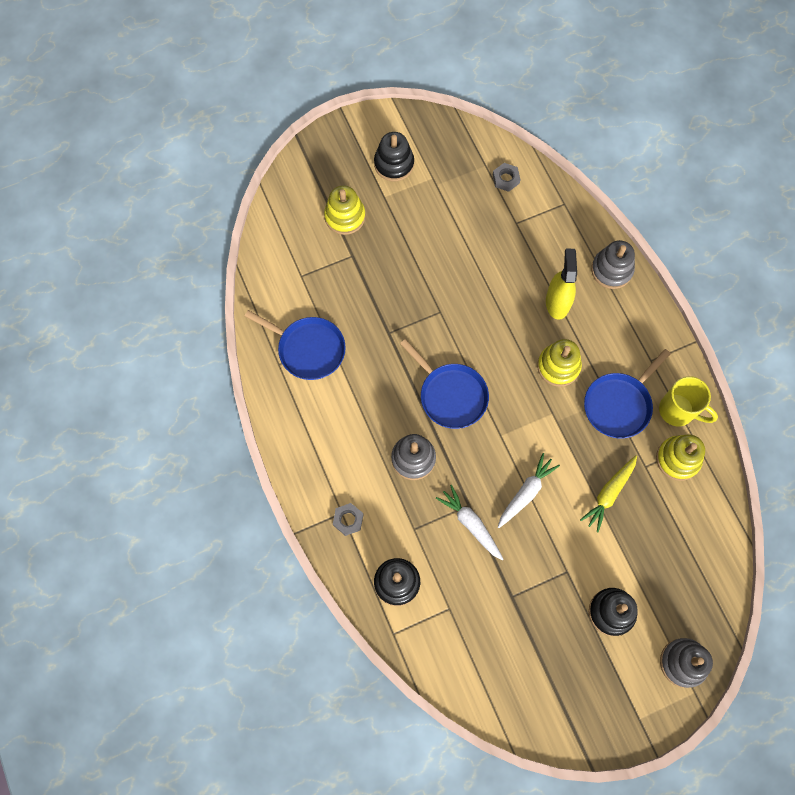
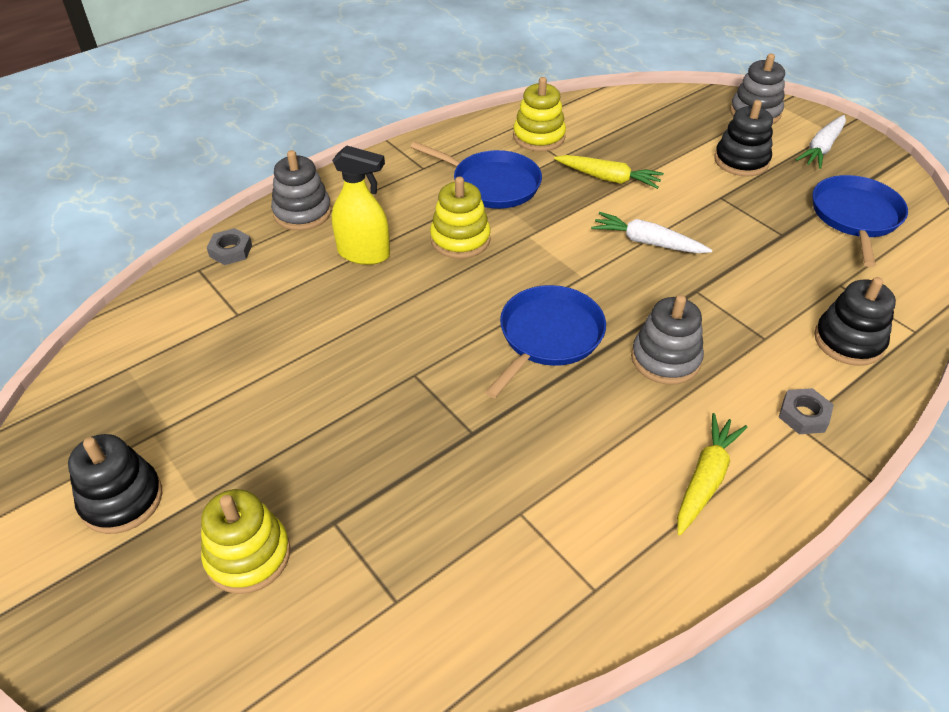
camera: 105 degrees left, 25 degrees down
(308, 349) = (546, 546): blue pan -> blue pan (855, 216)
(322, 443) = (705, 479): none -> yellow carrot
(471, 524) = (720, 284): white carrot -> white carrot (821, 148)
(505, 179) = (155, 339): grey nut -> grey nut (230, 251)
(557, 302) = (364, 253): yellow spray bottle -> yellow spray bottle turned 150 degrees counterclockwise
(678, 411) = (480, 142): yellow mug -> none

